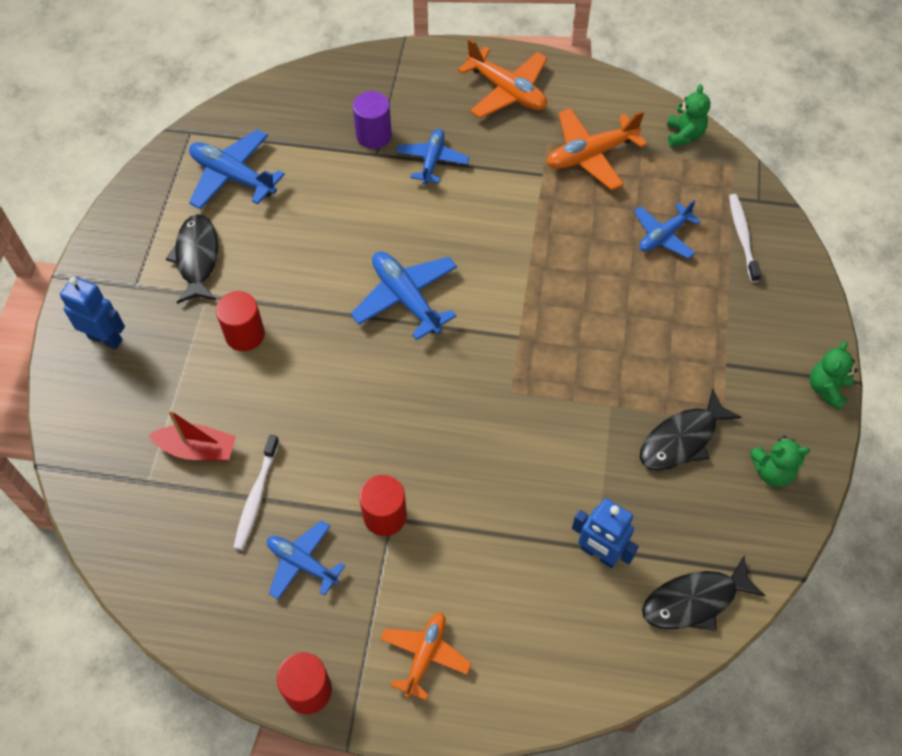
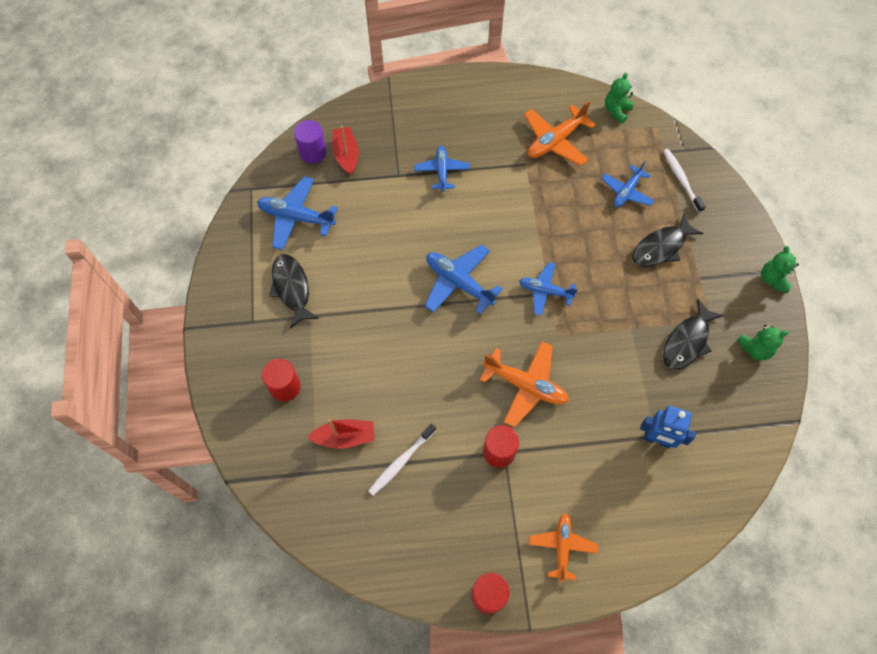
camera: 15 degrees left, 5 degrees up
(105, 338) = (244, 369): blue robot -> none
(245, 334) = (349, 340): red cylinder -> red cylinder (285, 387)
(256, 496) = (401, 462): white toothbrush -> white toothbrush turned 45 degrees clockwise
(302, 563) = (452, 503): blue plane -> blue plane (545, 291)
(320, 117) = (346, 155): none -> red boat
(373, 135) = (391, 161): purple cylinder -> purple cylinder (313, 152)
(507, 91) = (478, 104): orange plane -> orange plane (525, 386)
(684, 135) = (616, 111): green teddy bear -> green teddy bear turned 135 degrees counterclockwise
(694, 601) = (732, 456): black fish -> black fish (661, 247)

